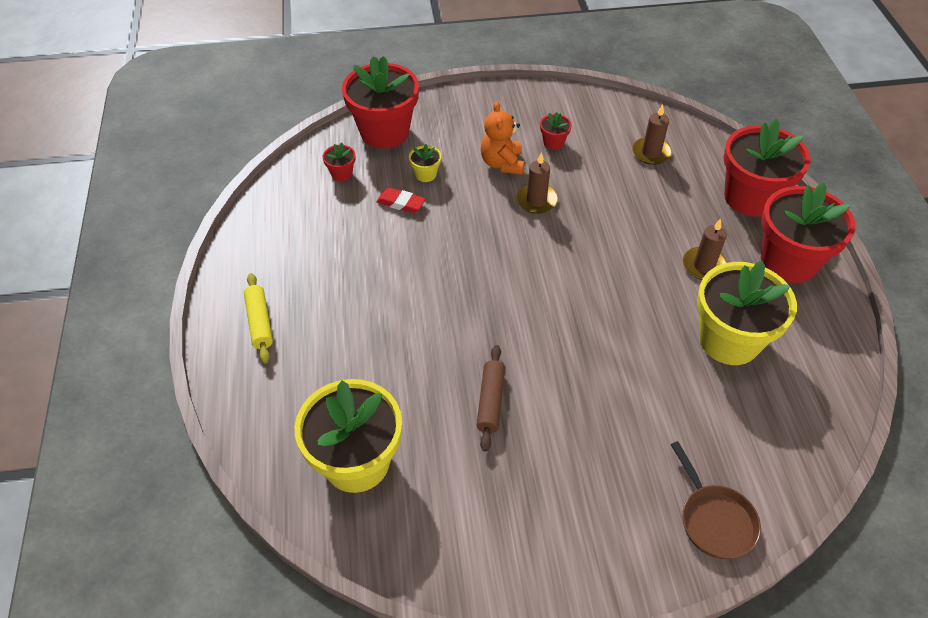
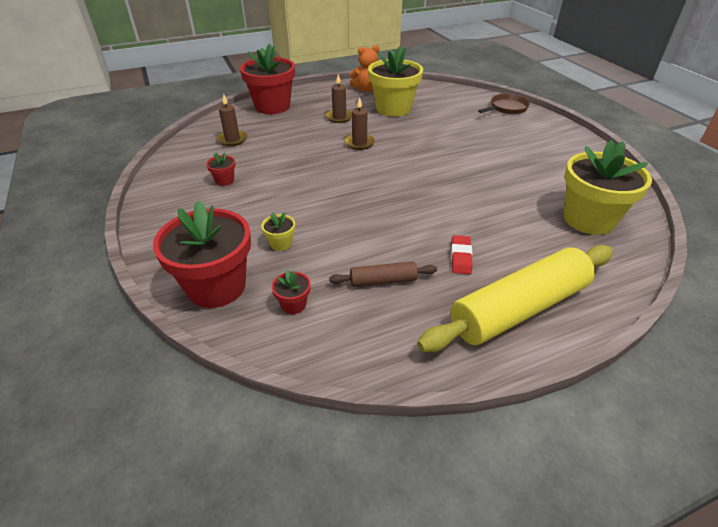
camera: 105 degrees left, 10 degrees down
(260, 322) = (518, 309): yellow rolling pin -> yellow rolling pin, size x2.18
(401, 203) = (325, 251): red eraser -> red eraser (460, 257)
(490, 401) = (495, 175): brown rolling pin -> brown rolling pin (383, 281)
(502, 163) = (256, 202): orange teddy bear -> orange teddy bear (366, 89)
(536, 200) = (299, 180): brown candle -> brown candle (359, 143)
(788, 261) = (324, 96): red flower pot -> none

